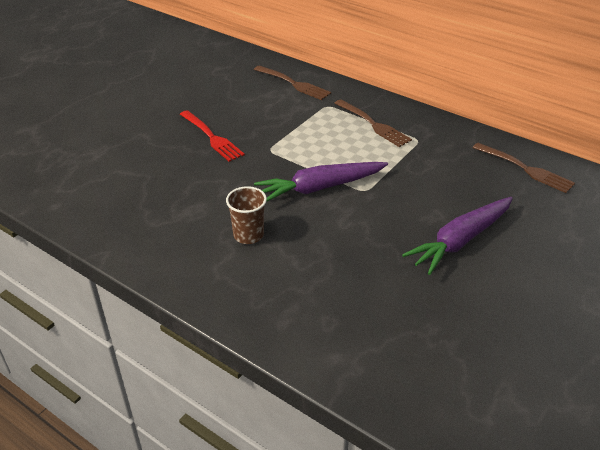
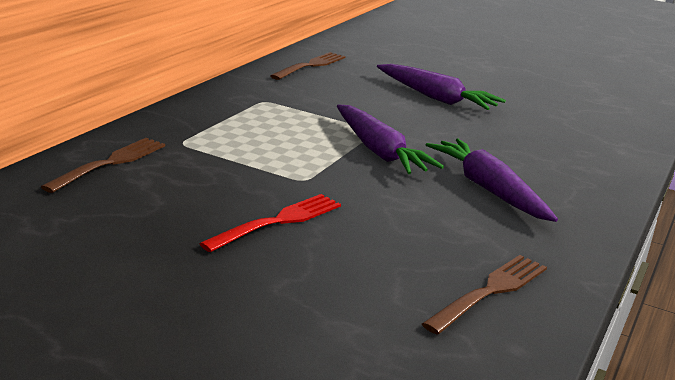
camera: 100 degrees left, 15 degrees down
(248, 235) = (488, 189): brown cup -> purple carrot
(373, 124) = (231, 120): brown fork -> brown fork (489, 292)

